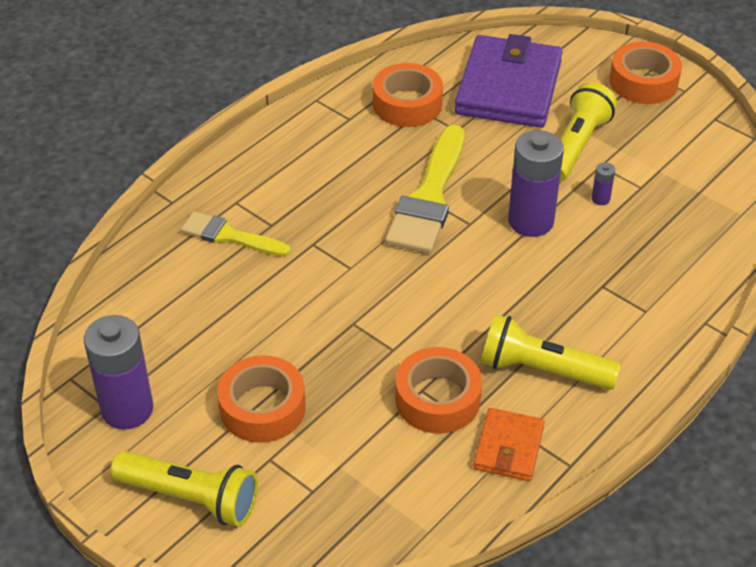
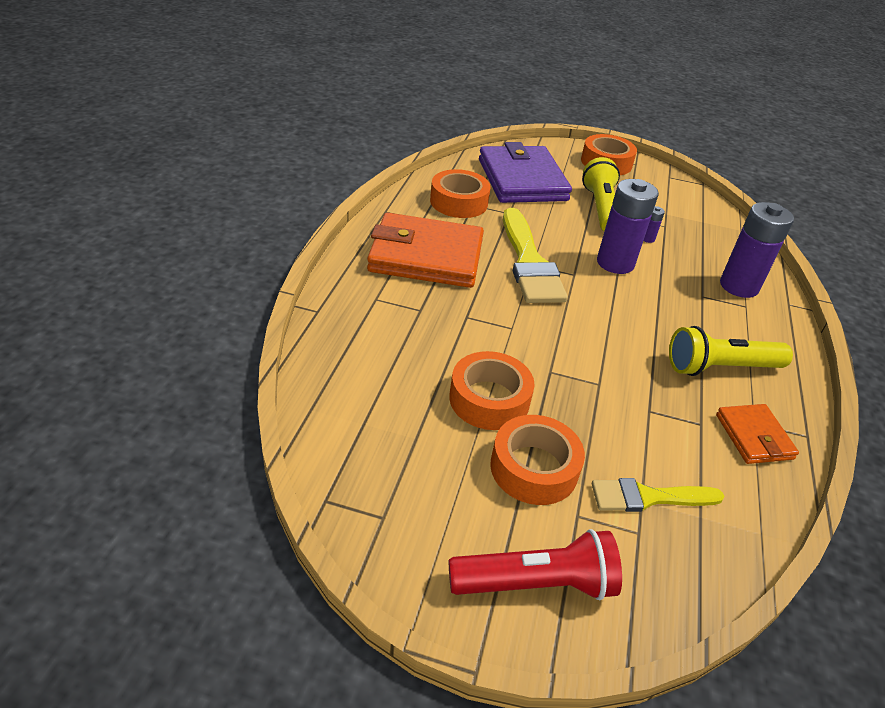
camera: 30 degrees left, 5 degrees down
(127, 409) = (407, 513): purple battery -> purple battery (739, 286)
(190, 498) = (535, 583): yellow flashlight -> red flashlight
(229, 236) = (391, 327): yellow brush -> yellow brush (648, 497)
(320, 165) = (426, 256): none -> orange wallet
(437, 399) = (668, 414): orange tape -> orange tape (489, 399)

